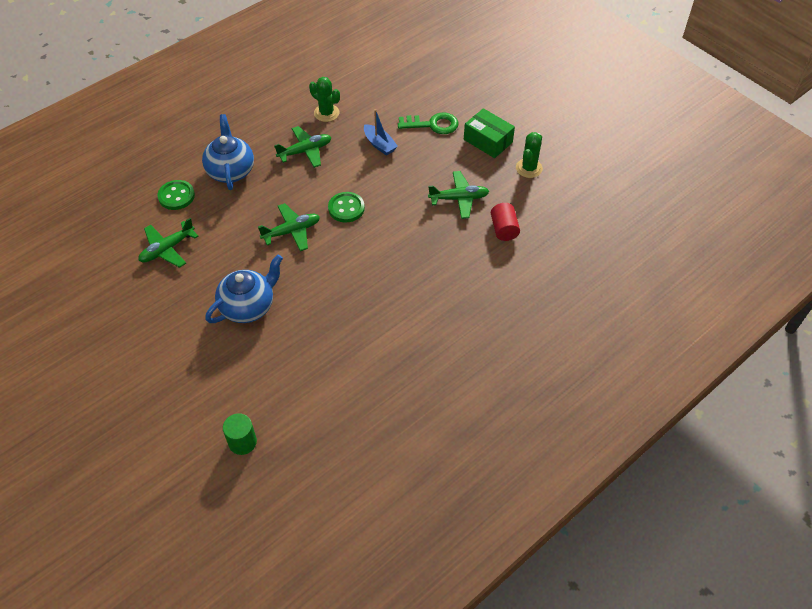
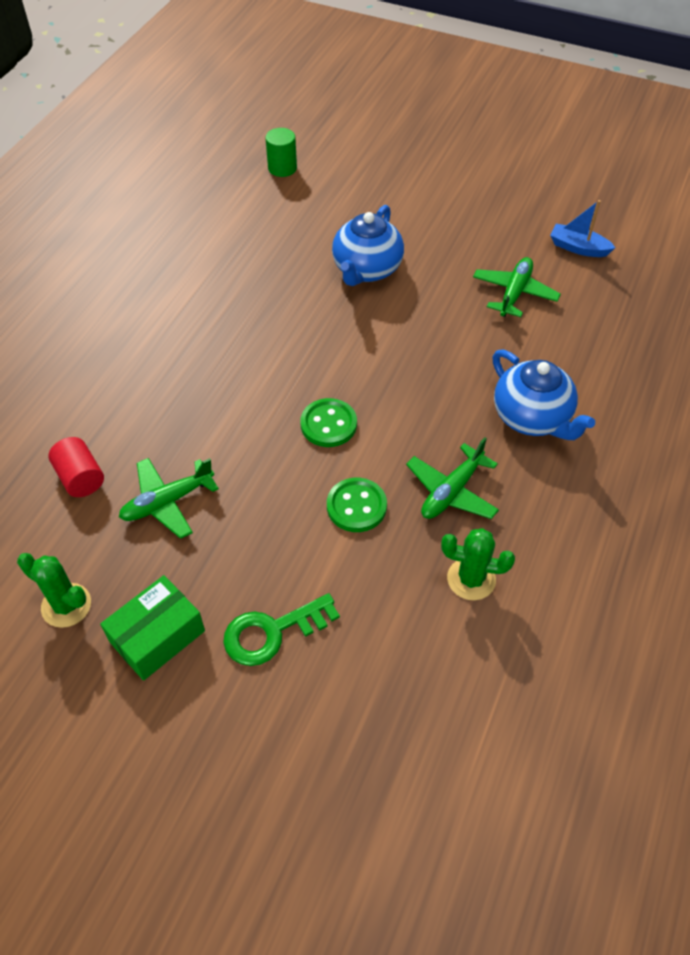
camera: 155 degrees right, 0 degrees up
(176, 196) = (569, 356): green button -> green button (356, 506)
(291, 231) = (380, 367): green plane -> none
(379, 144) = (343, 551): blue boat -> blue boat (578, 248)
(488, 141) = (157, 636): green box -> green box turned 60 degrees counterclockwise
(529, 168) = (66, 605): green cactus -> green cactus turned 60 degrees counterclockwise

